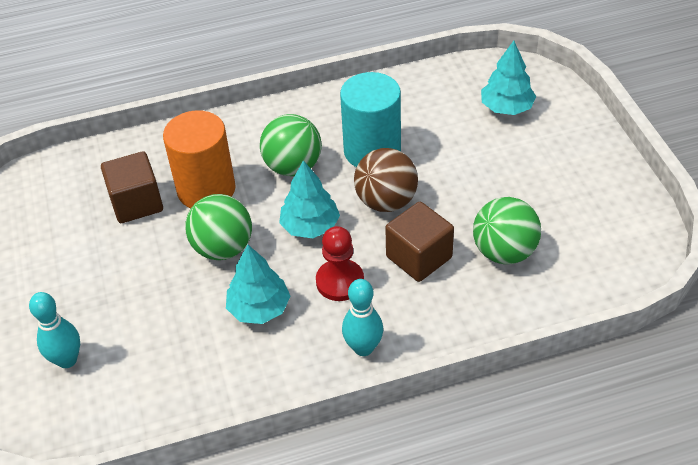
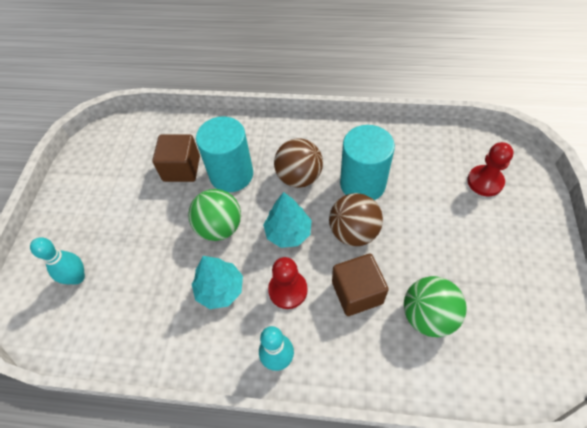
camera: 25 degrees right, 10 degrees up
(206, 189) = (231, 174): orange cylinder -> turquoise cylinder
(293, 167) = (299, 177): green ball -> brown ball
(506, 108) = (485, 181): turquoise tree -> red pawn

